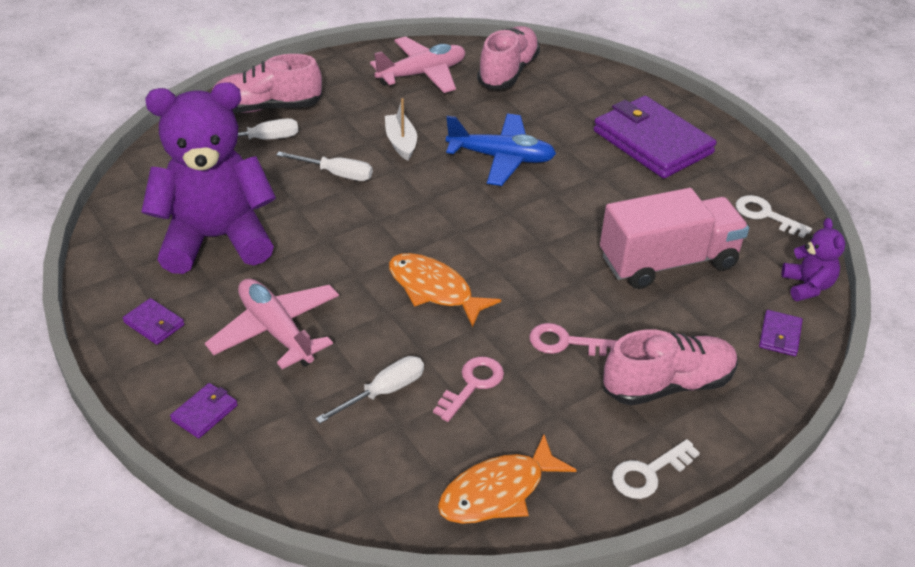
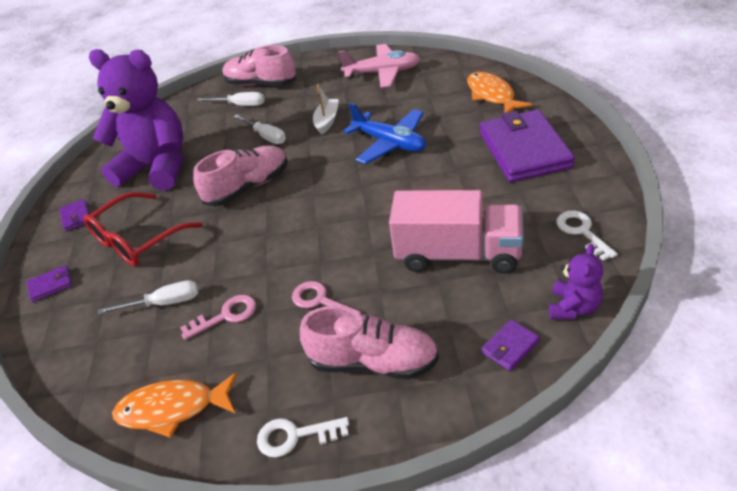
camera: 35 degrees right, 0 degrees up
(276, 331) = (137, 239): pink plane -> red glasses
(434, 289) = (260, 234): orange fish -> orange fish (492, 95)
(508, 72) = (448, 78): pink shoe -> pink shoe (248, 187)

